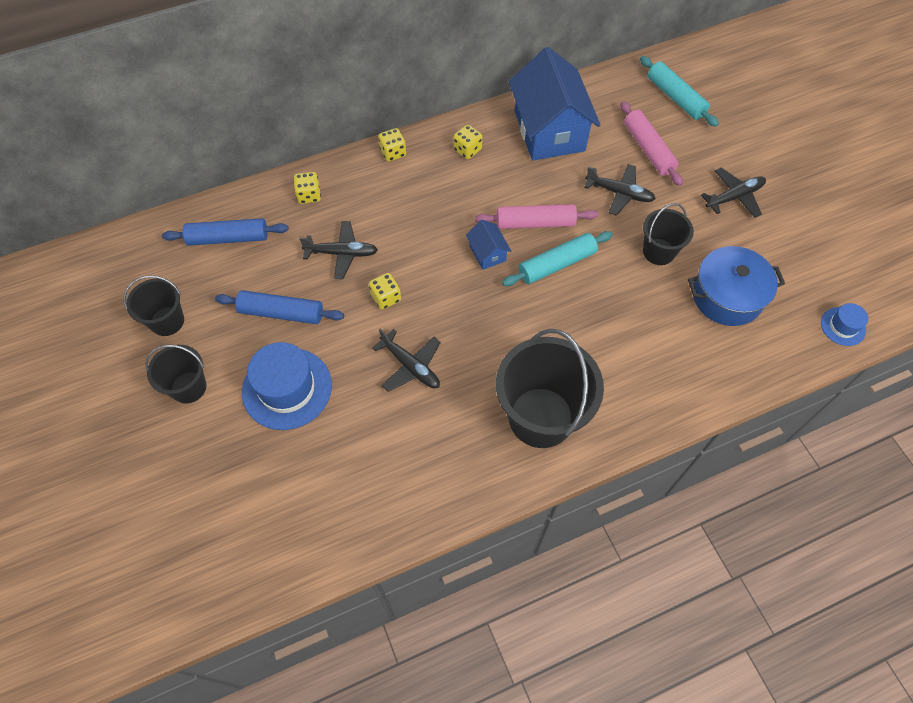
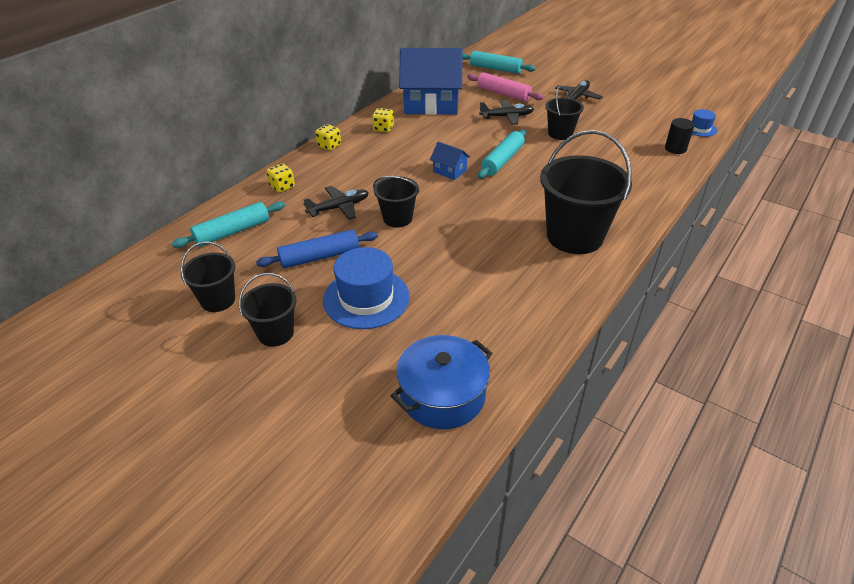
camera: 30 degrees left, 20 degrees down
(228, 238) = (232, 232): blue rolling pin -> turquoise rolling pin
(386, 298) = (397, 218): yellow dice -> black bucket
(410, 366) = (453, 247): black plane -> none
(535, 223) = (467, 146): pink rolling pin -> none
(549, 131) = (431, 104): blue house -> blue house turned 45 degrees counterclockwise
(727, 296) = (622, 138): blue pot -> blue pot (442, 395)
(777, 345) = (675, 149): none -> black cylinder

